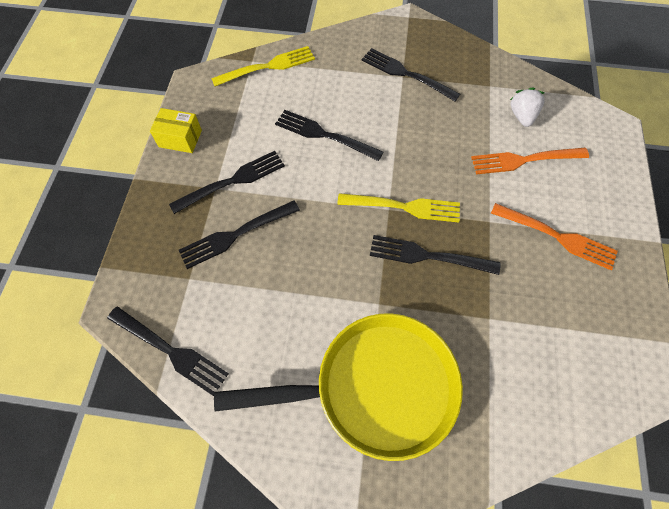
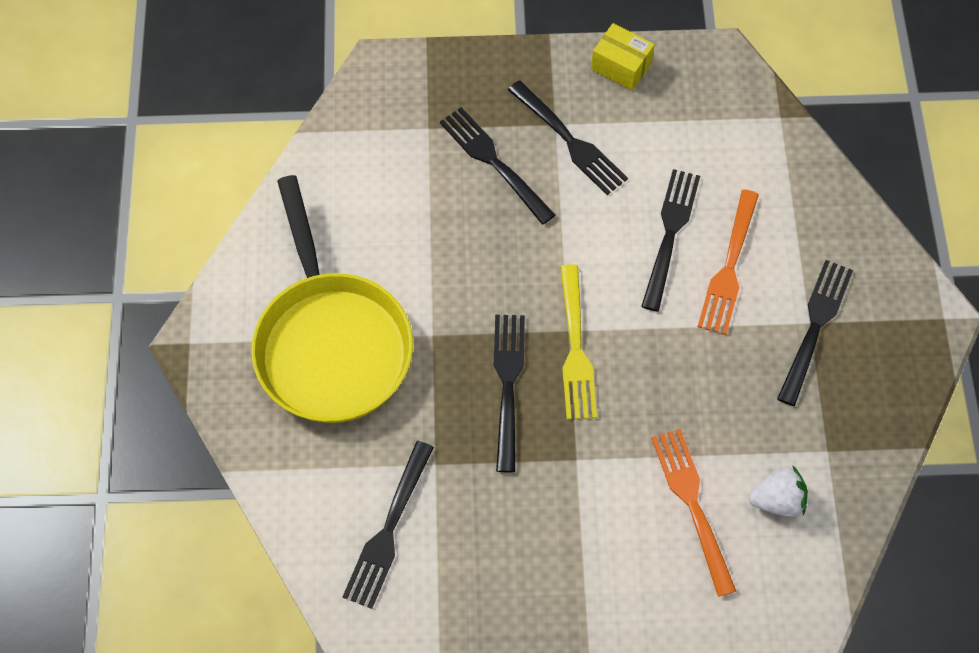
camera: 80 degrees right, 0 degrees up
(170, 351) = (341, 133): black fork -> black fork (388, 530)
(180, 138) = (621, 66): yellow box -> yellow box turned 60 degrees counterclockwise
(268, 67) = (774, 140): yellow fork -> none
(557, 237) = (570, 549): orange fork -> orange fork (729, 267)

